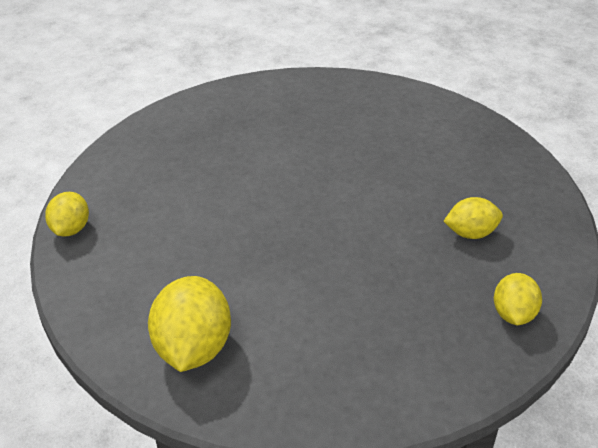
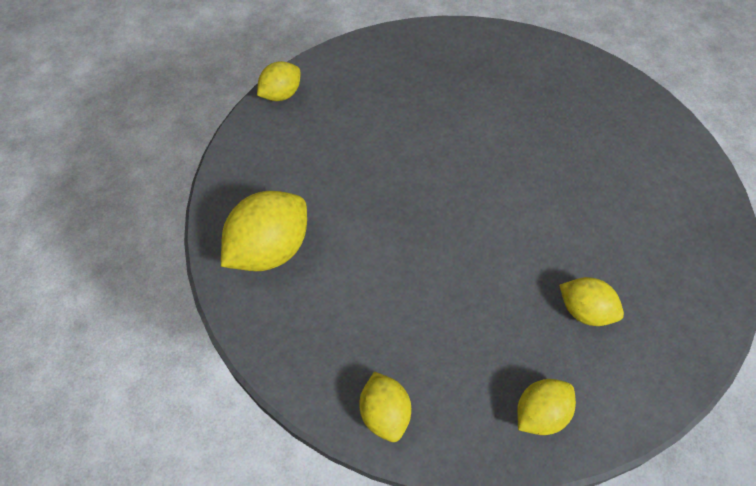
camera: 40 degrees right, 15 degrees up
(415, 393) = (385, 414): none -> yellow lemon

